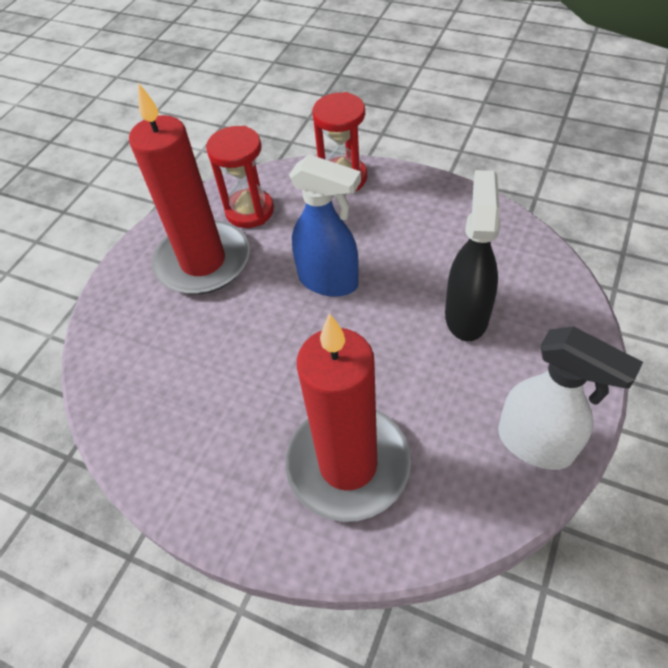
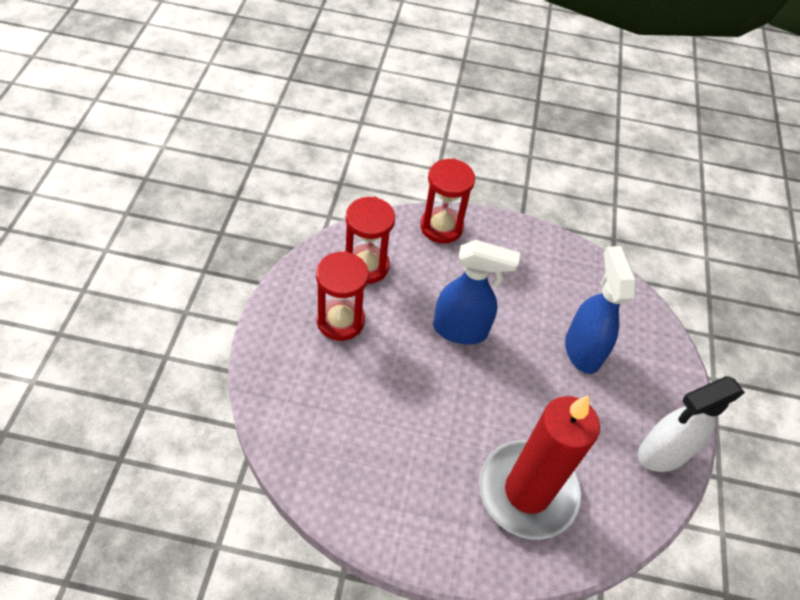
camera: 25 degrees left, 0 degrees up
(203, 261) = (340, 321): red candle -> red hourglass
(466, 315) = (582, 350): black spray bottle -> blue spray bottle
(536, 444) = (662, 453): white spray bottle -> white spray bottle turned 135 degrees clockwise

